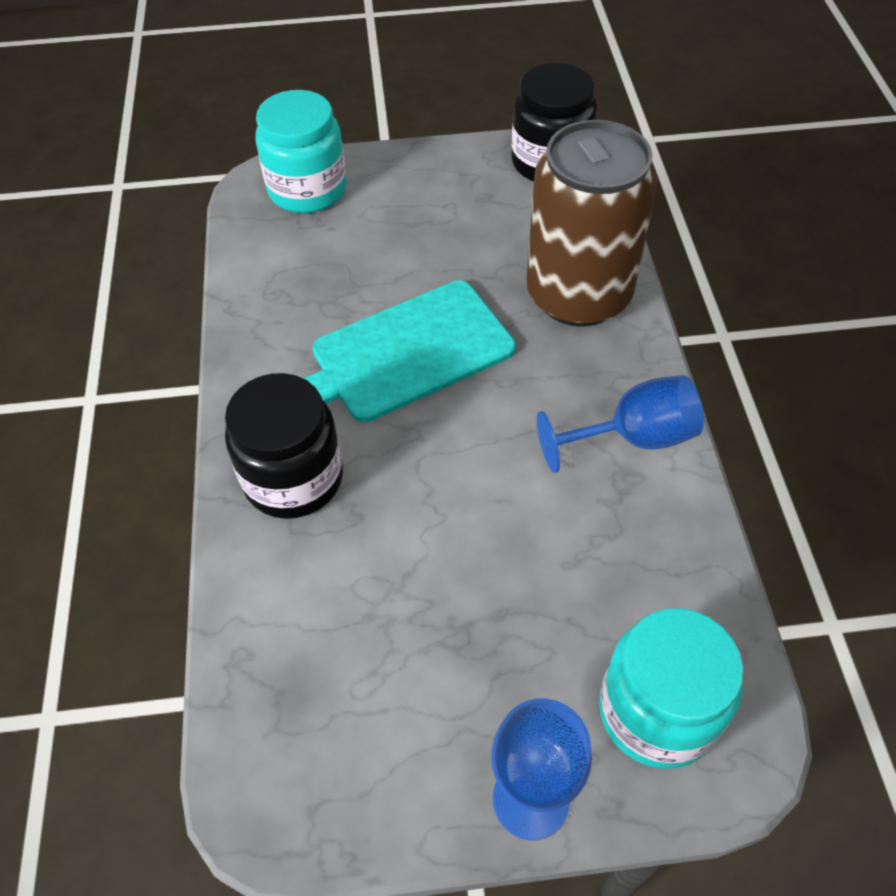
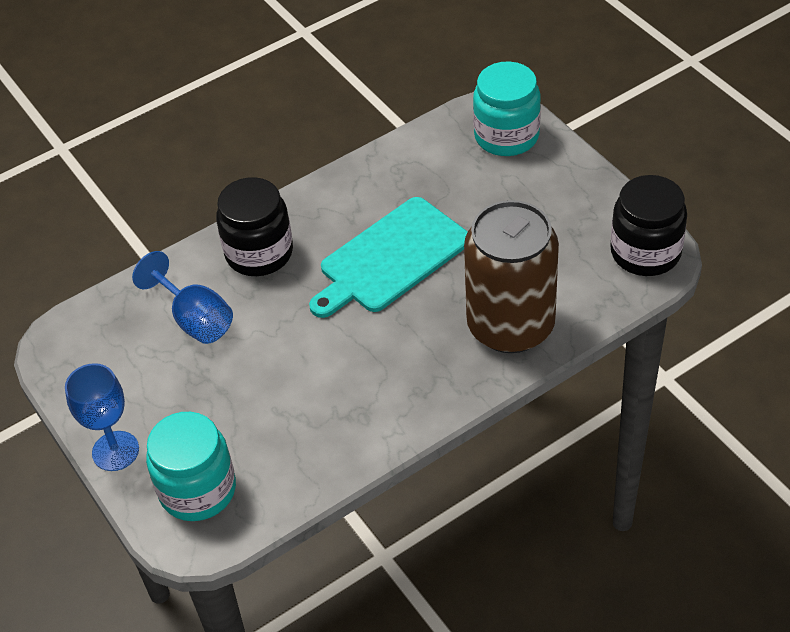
camera: 65 degrees right, 5 degrees down
(405, 353) = (391, 258): turquoise cutting board -> turquoise cutting board turned 75 degrees counterclockwise
(633, 438) = (396, 405): blue goblet -> blue goblet (194, 319)

